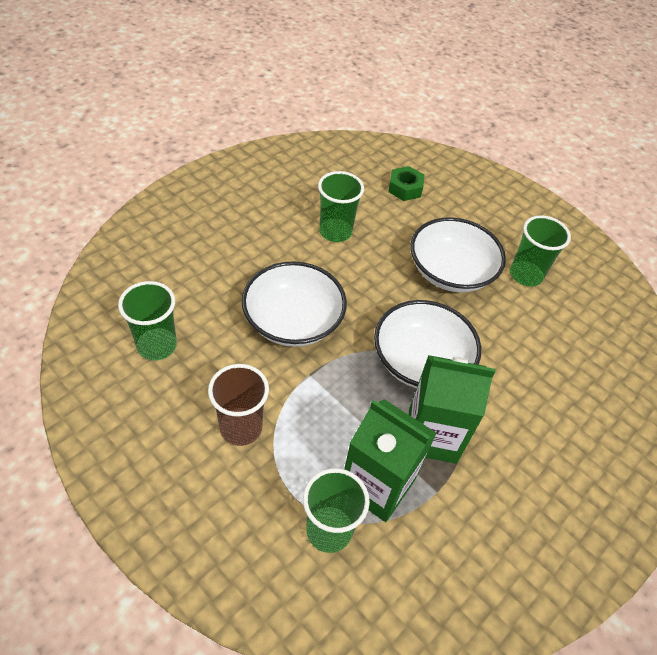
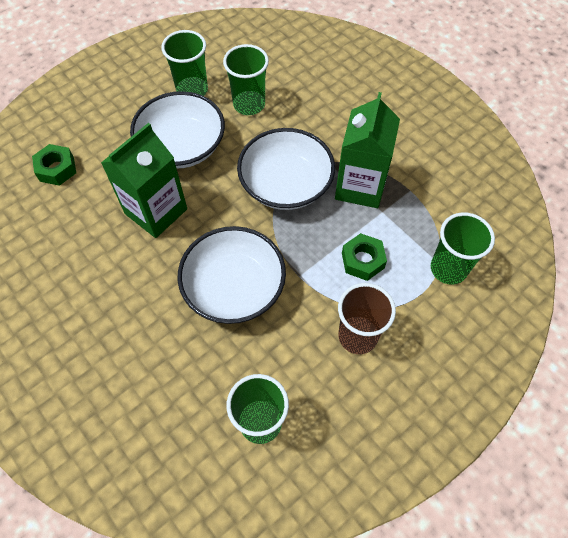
camera: 80 degrees left, 10 degrees up
(332, 435) = (362, 260): none -> green nut
(335, 232) = (113, 241): green cup -> green cup (249, 104)
(377, 485) = (407, 231): green carton -> green carton (156, 211)

